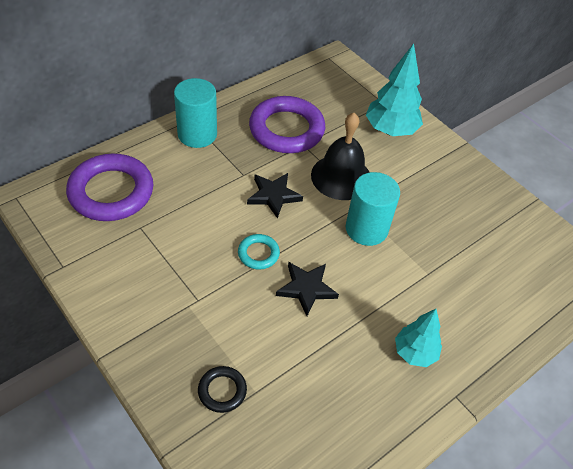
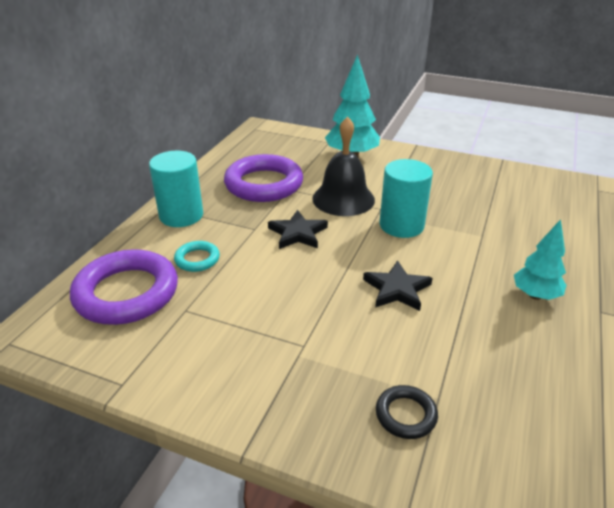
camera: 25 degrees left, 15 degrees down
(258, 254) = (326, 281): turquoise ring -> turquoise ring (197, 259)

